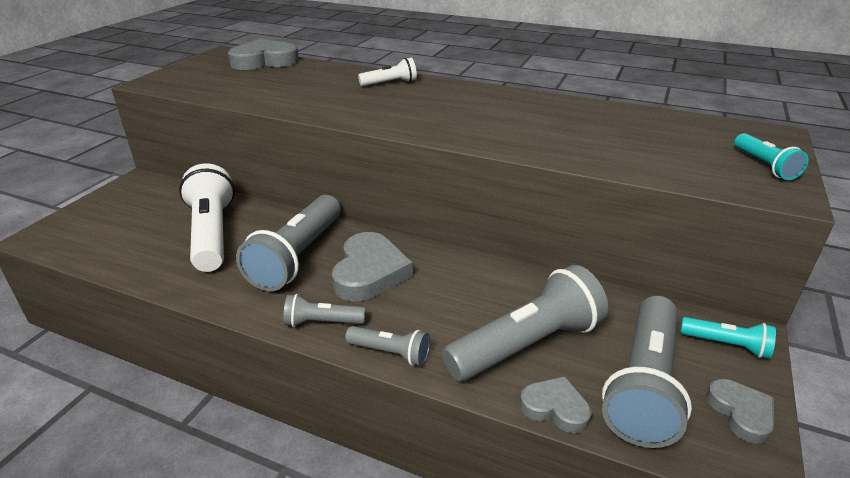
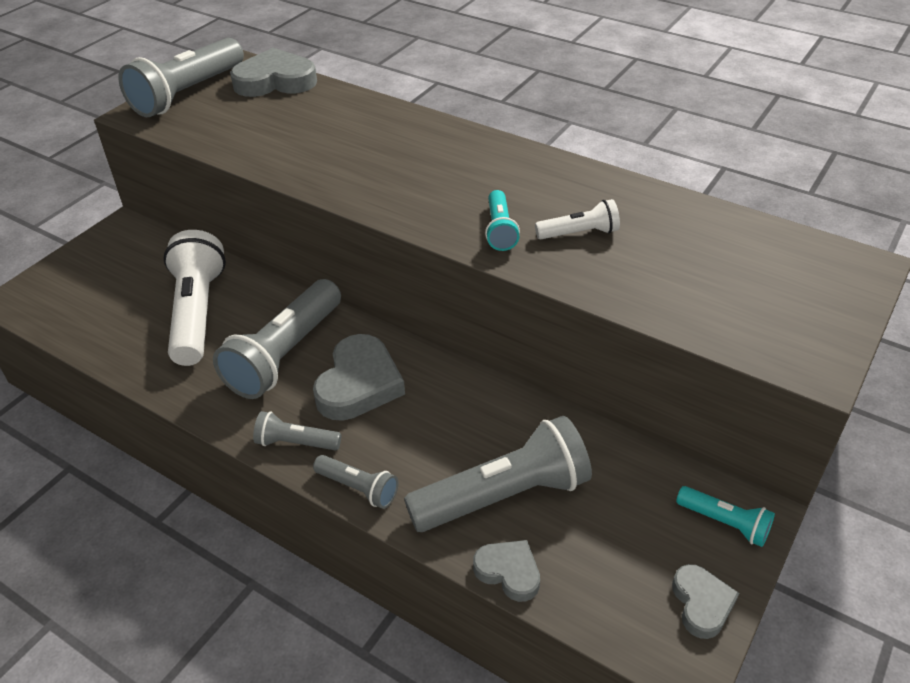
camera: 10 degrees right, 10 degrees up
(390, 83) = (418, 135): white flashlight -> white flashlight (579, 233)
(643, 385) = (611, 558): grey flashlight -> grey flashlight (187, 94)
(764, 166) = (817, 320): turquoise flashlight -> turquoise flashlight (499, 230)

